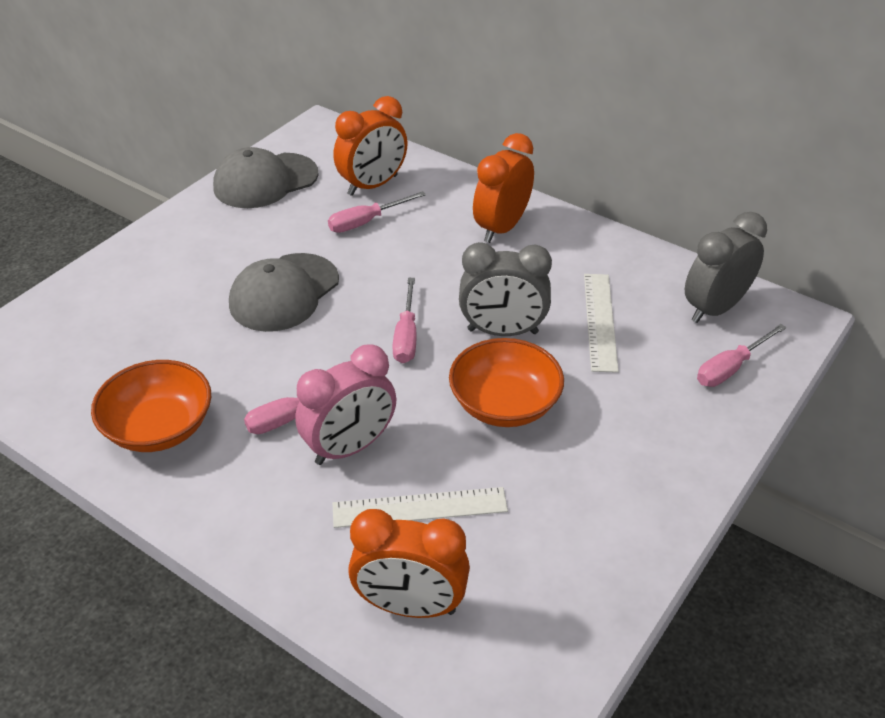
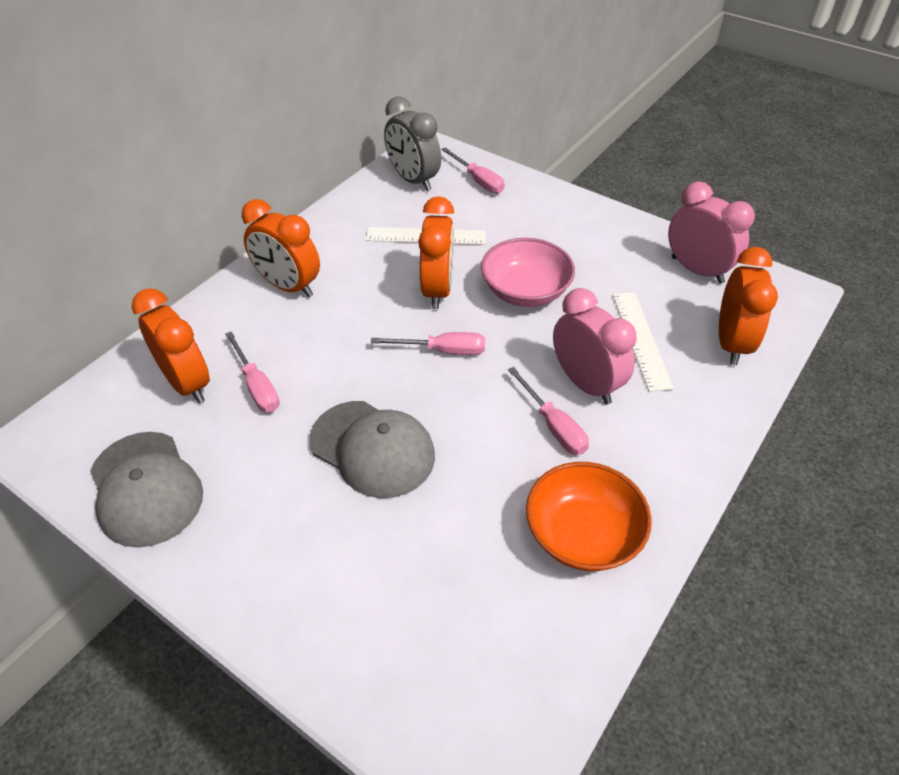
camera: 90 degrees left, 5 degrees up
(502, 331) = (437, 290): grey clock -> orange clock
(504, 404) = (525, 291): orange bowl -> pink bowl
(564, 594) = (697, 270): none -> pink clock

